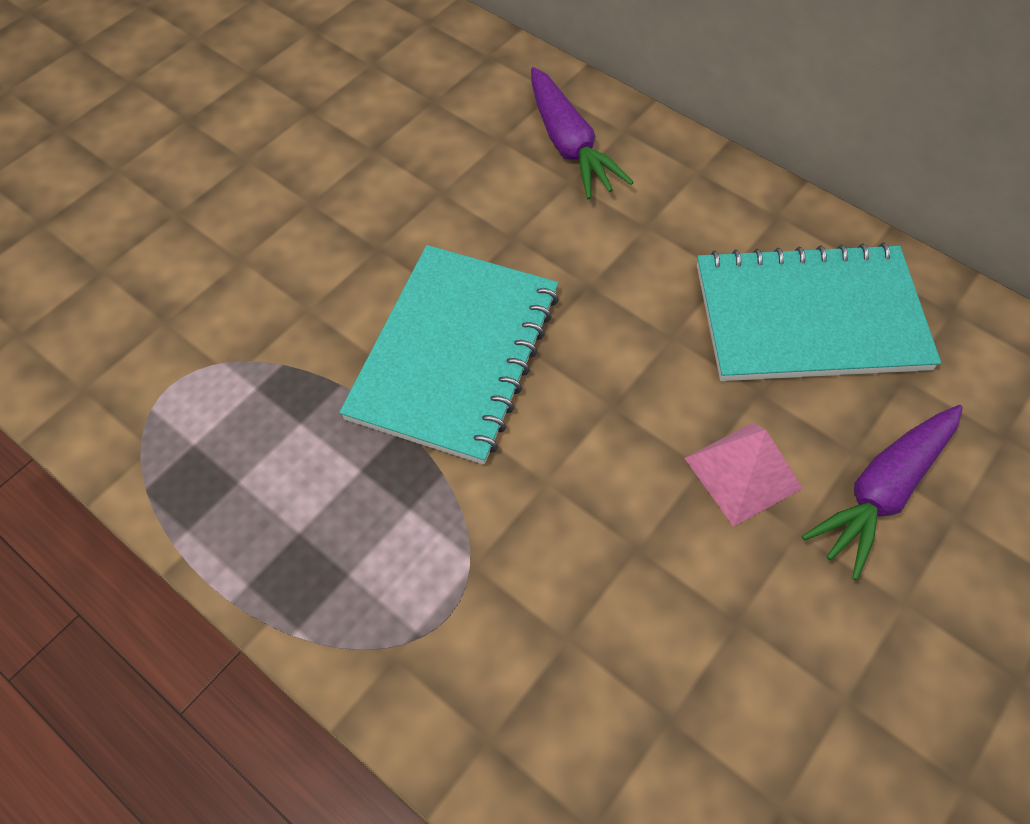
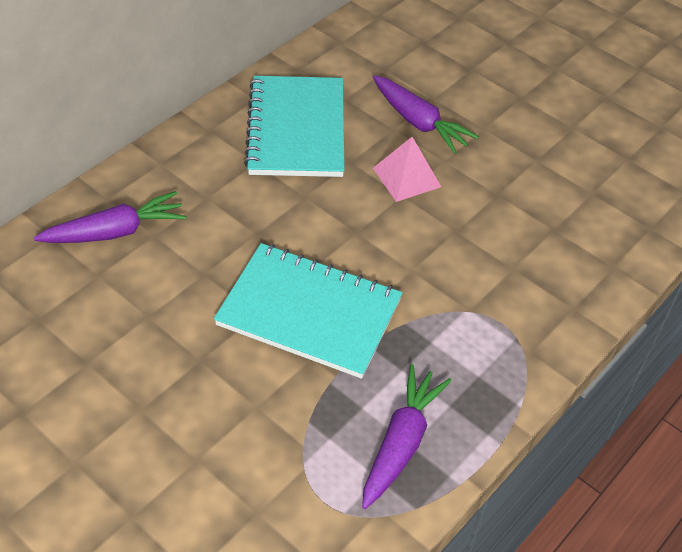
camera: 90 degrees left, 10 degrees down
(243, 471) = (401, 442): none -> purple carrot

